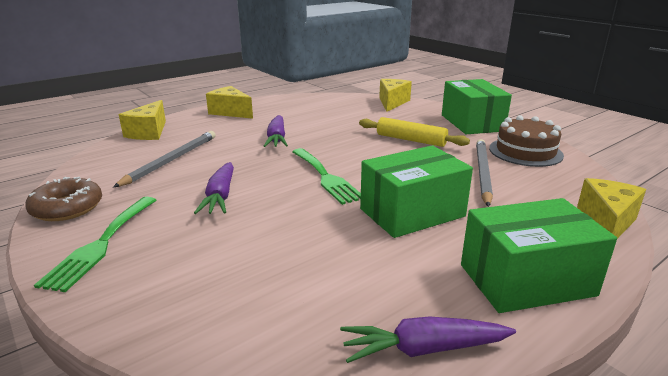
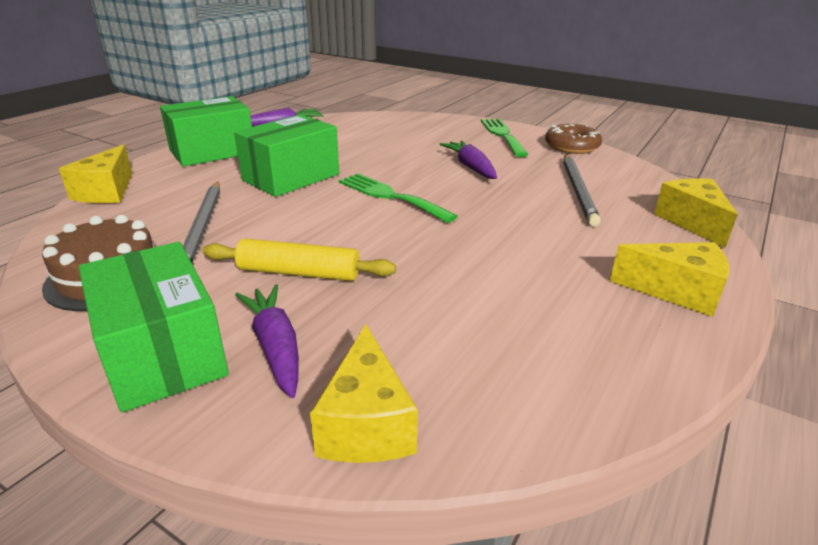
camera: 160 degrees right, 5 degrees up
(277, 139) = (507, 240): purple carrot -> purple carrot (275, 346)

